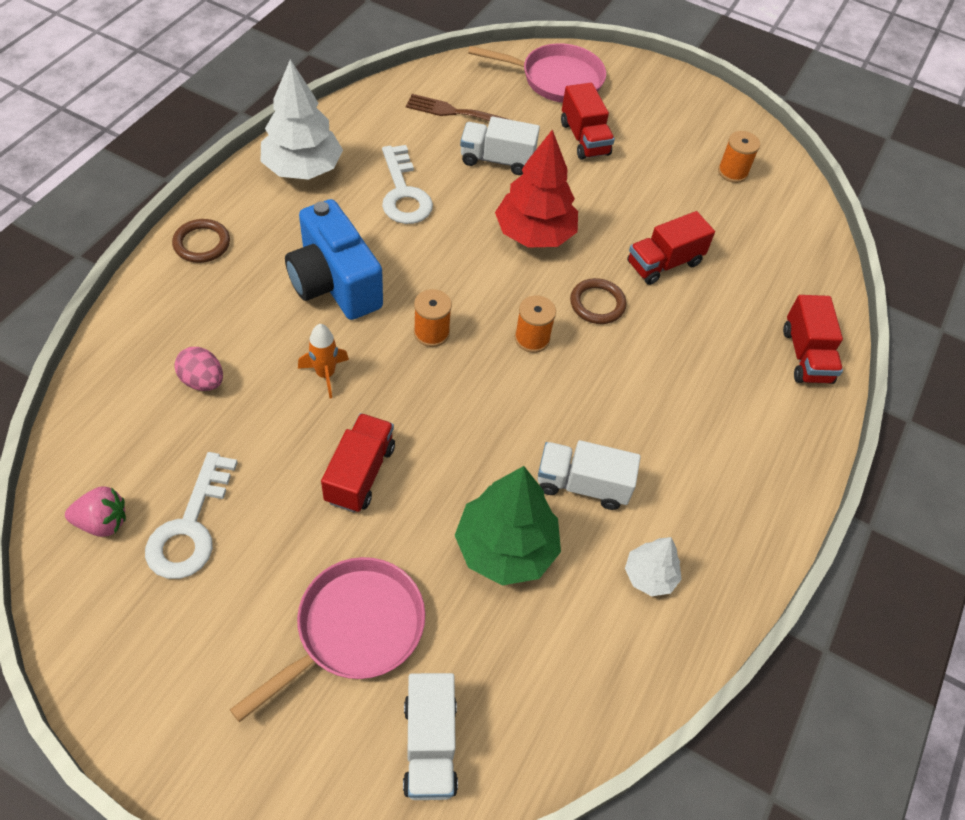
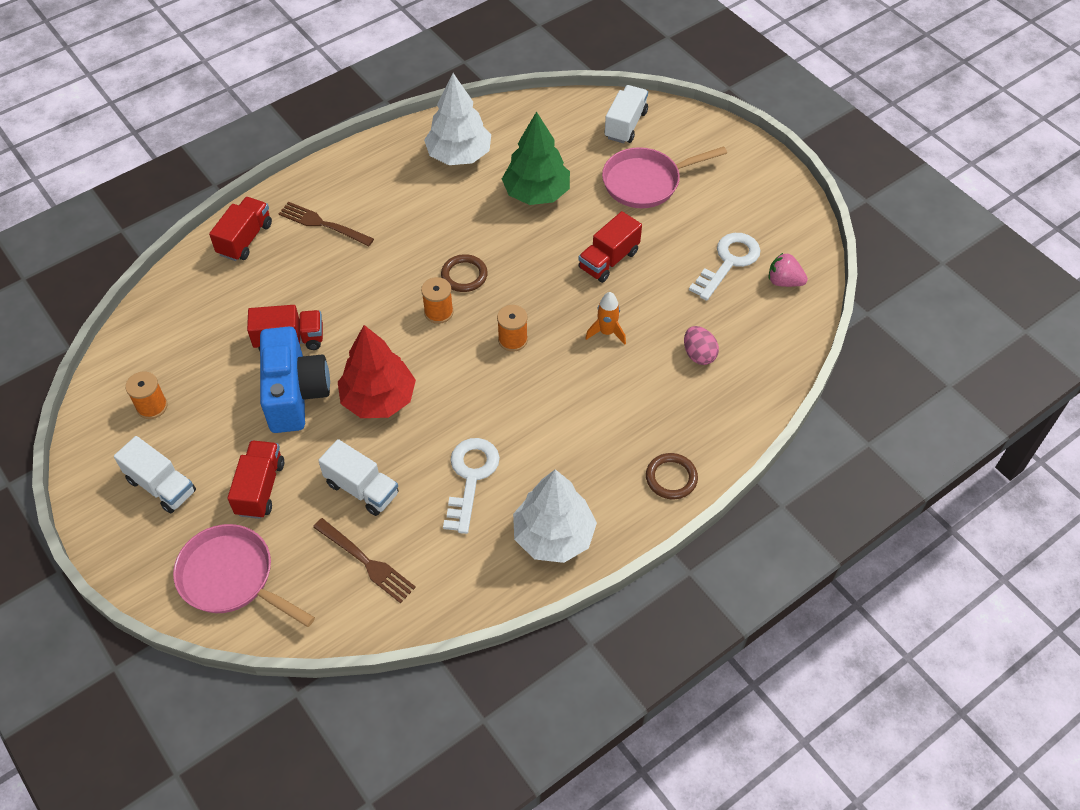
camera: 150 degrees left, 0 degrees up
(334, 283) = (571, 404): blue camera -> blue camera (295, 394)
(582, 485) = (466, 211): white truck -> white truck (161, 486)
(597, 304) = (369, 323): brown ring -> brown ring (464, 275)
(649, 576) = (459, 155): white tree -> white tree, size x1.86
(739, 403) = (323, 224): none -> brown fork

